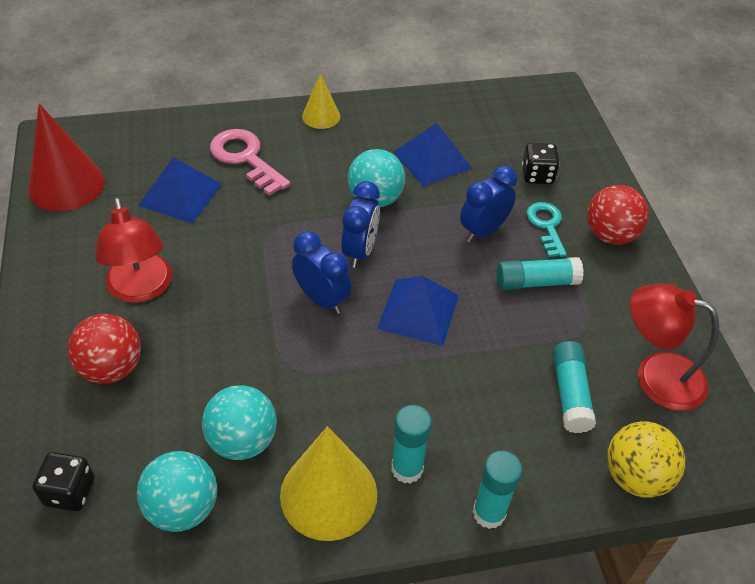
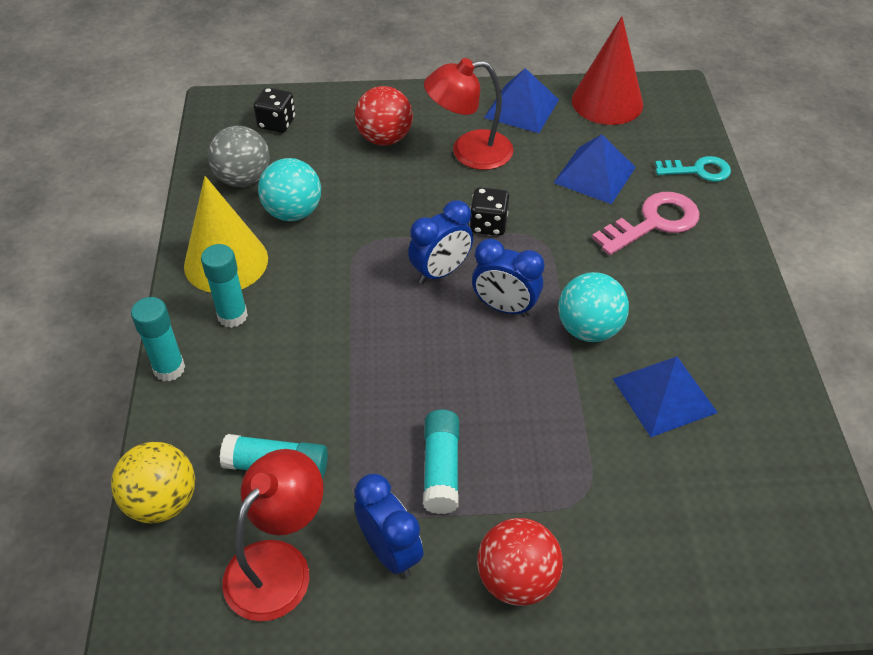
camera: 100 degrees right, 0 degrees up
(183, 508) = (243, 179): turquoise ball -> grey ball
(321, 116) = (739, 291): yellow cone -> none
(418, 311) = (413, 348): blue pyramid -> blue pyramid (521, 108)
(483, 231) = (531, 429): blue clock -> blue clock (390, 552)
(537, 175) = (638, 514): black dice -> black dice (488, 225)
(546, 226) = (537, 503): turquoise key -> turquoise key (698, 170)

